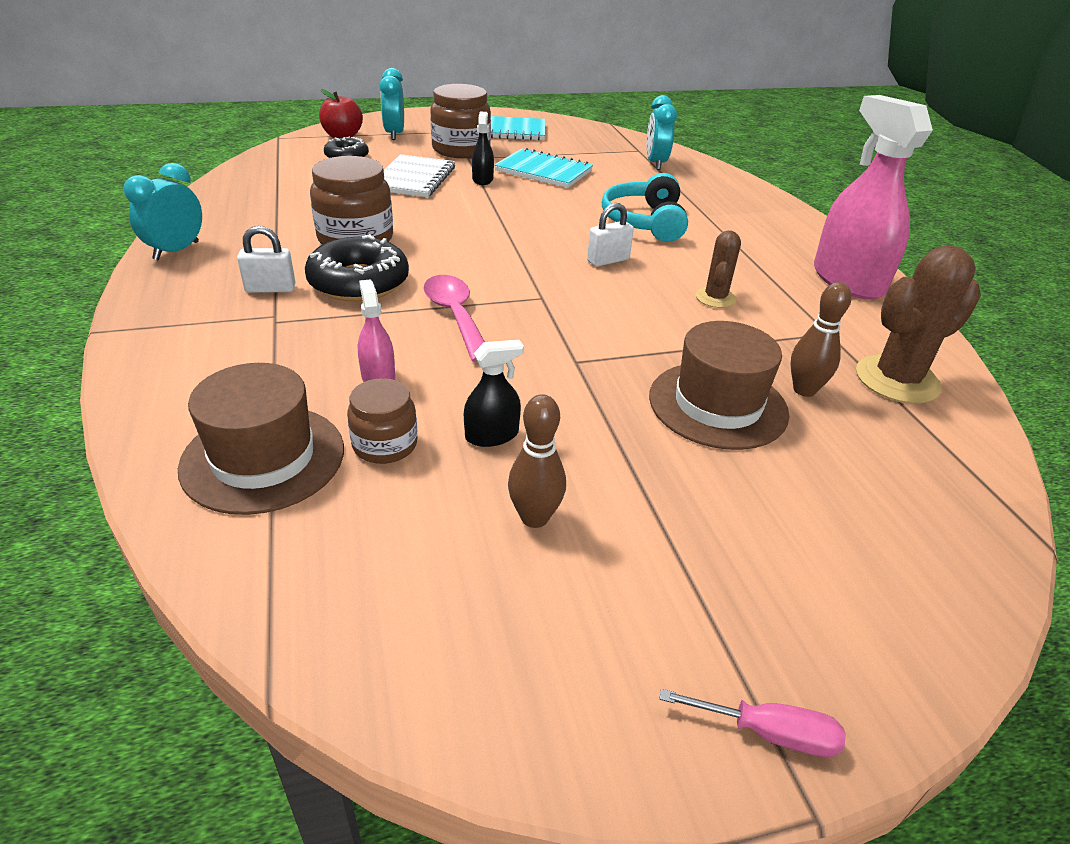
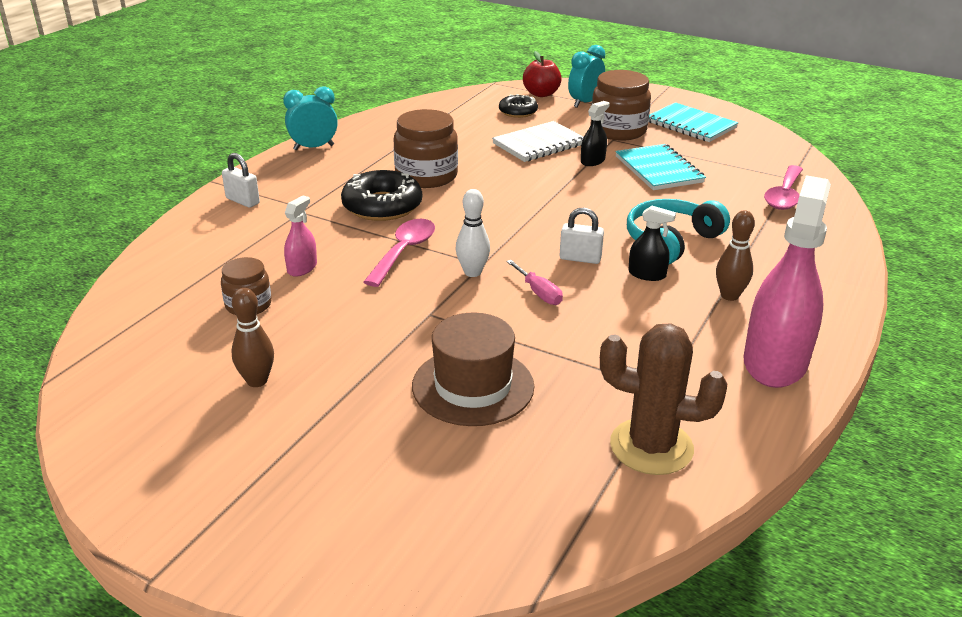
camera: 45 degrees right, 5 degrees down
(263, 458) = (187, 282): brown hat -> none
(270, 289) = (327, 190): white padlock -> white padlock (242, 201)
(492, 435) = (307, 329): black spray bottle -> black spray bottle (647, 274)
(547, 308) = (472, 272): none -> white bowling pin
(655, 163) = (784, 195): turquoise clock -> pink spoon
(715, 298) = (615, 321): brown cactus -> none
(768, 733) = (191, 538): pink screwdriver -> pink screwdriver (539, 293)
(804, 390) = (556, 412): brown bowling pin -> brown bowling pin (729, 296)

